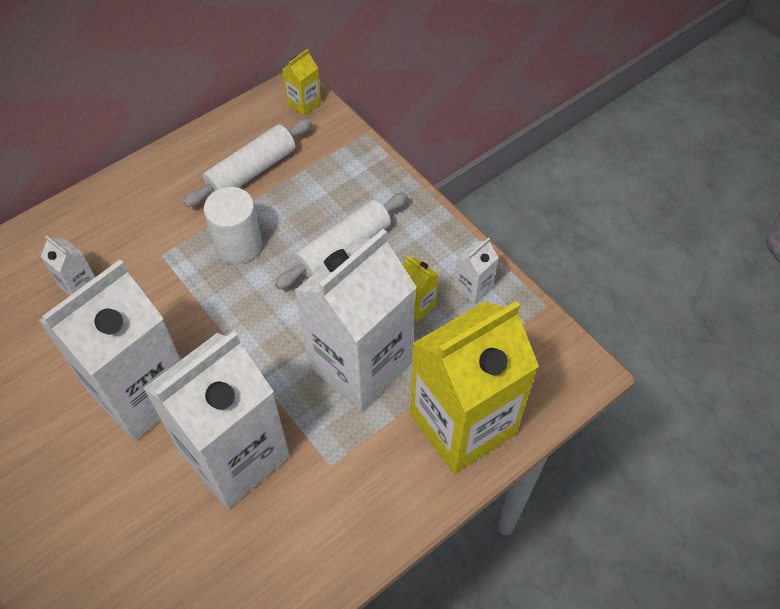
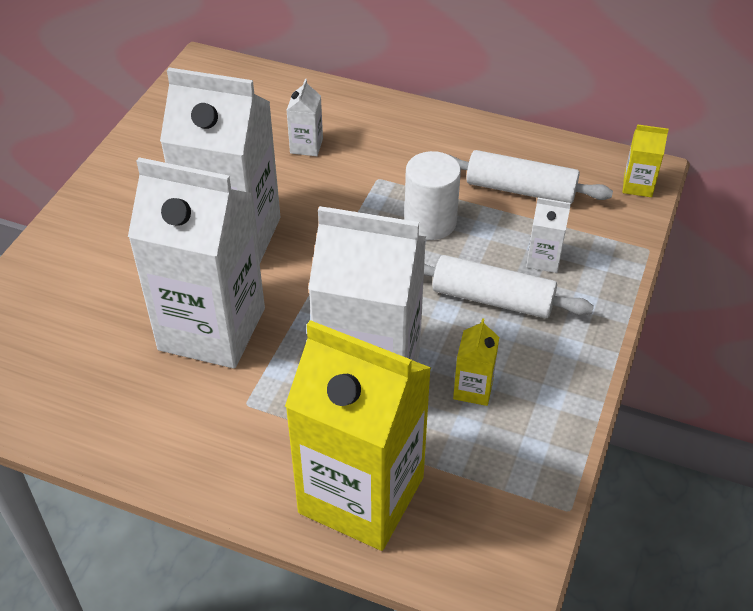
camera: 60 degrees right, 10 degrees down
(473, 288) = (535, 429): white carton -> white carton (543, 259)

